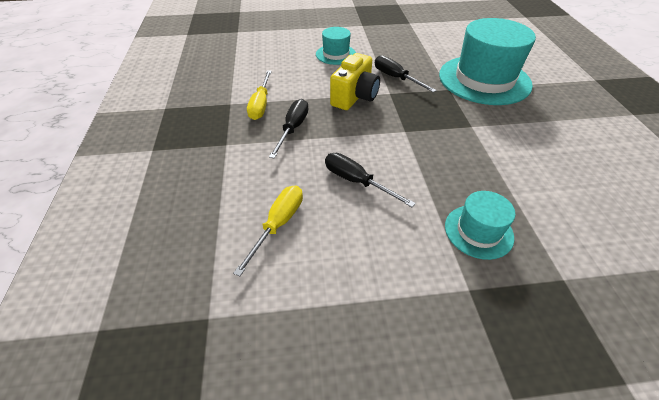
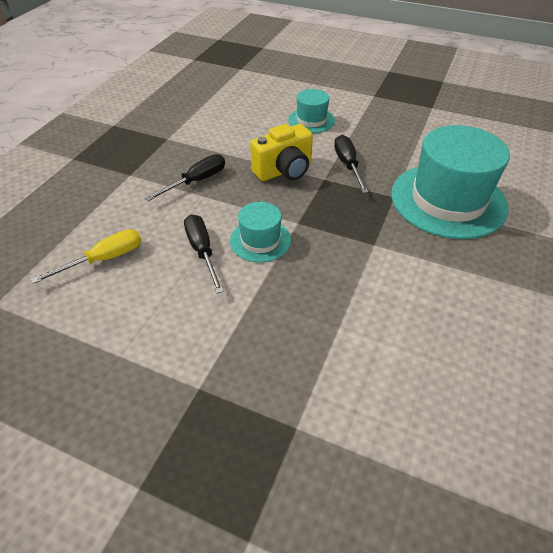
camera: 30 degrees right, 0 degrees up
(261, 105) = (191, 148): yellow screwdriver -> none
(478, 231) = (263, 345): turquoise hat -> turquoise hat (260, 240)

